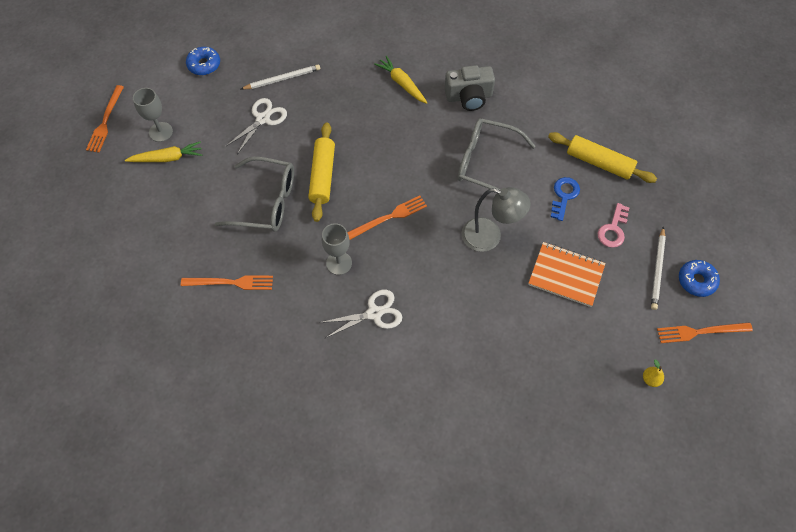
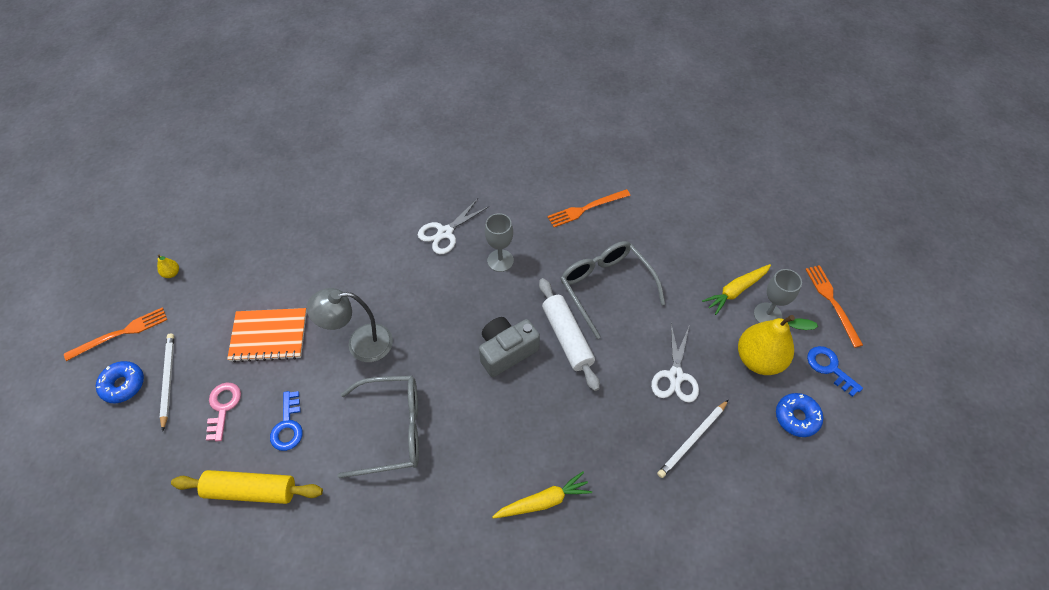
camera: 155 degrees right, 5 degrees down
(153, 83) = (829, 368): none -> blue key
(195, 106) = (759, 359): none -> yellow pear
(266, 202) = (606, 288): grey glasses -> grey glasses turned 75 degrees clockwise
(322, 176) = (567, 337): yellow rolling pin -> white rolling pin
(389, 217) = (474, 322): orange fork -> none
(402, 83) = (543, 501): yellow carrot -> yellow carrot turned 45 degrees counterclockwise
(469, 97) = (447, 519): grey camera -> grey camera (506, 351)

